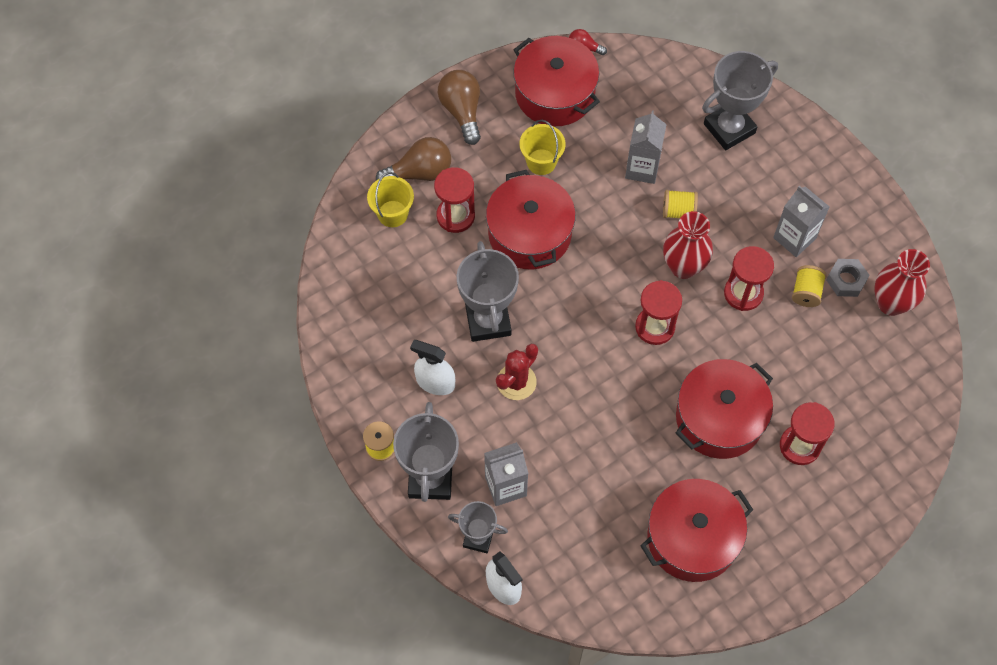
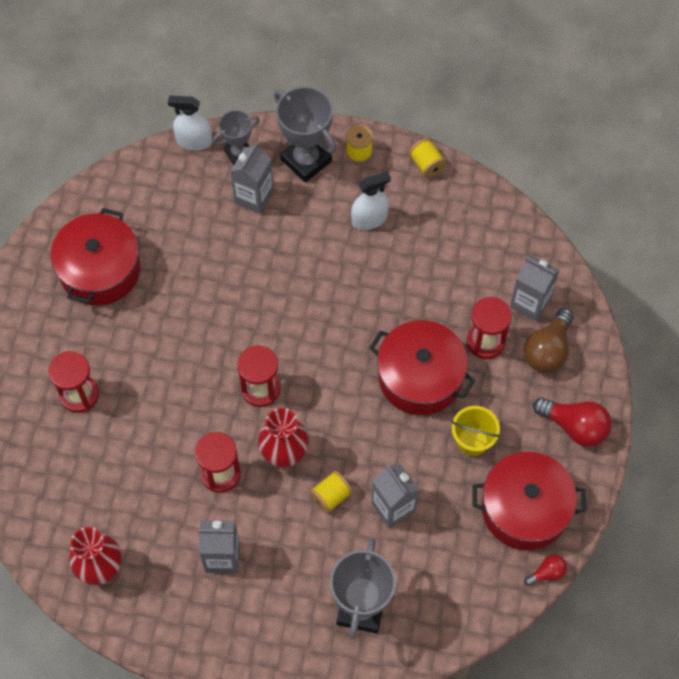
camera: 135 degrees right, 0 degrees up
(392, 214) = (530, 303): yellow bucket -> grey carton
(462, 111) = (575, 427): brown light bulb -> red light bulb
(488, 321) = (380, 289): grey trophy -> none
(516, 382) = (317, 266): red cactus -> none
(719, 418) = (154, 364): red pot -> none
(806, 292) = (174, 518): yellow spool -> yellow spool (426, 164)
(846, 280) = (151, 557): grey nut -> none

